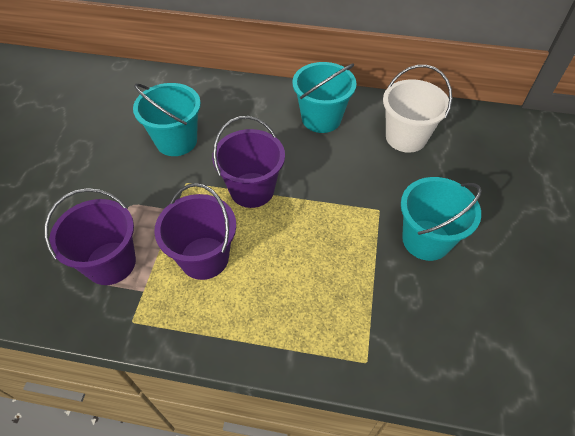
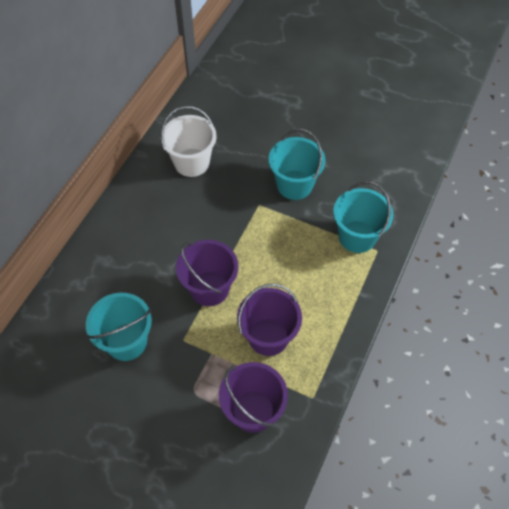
camera: 75 degrees left, 5 degrees up
(321, 119) = (145, 216): turquoise bucket -> turquoise bucket (357, 236)

